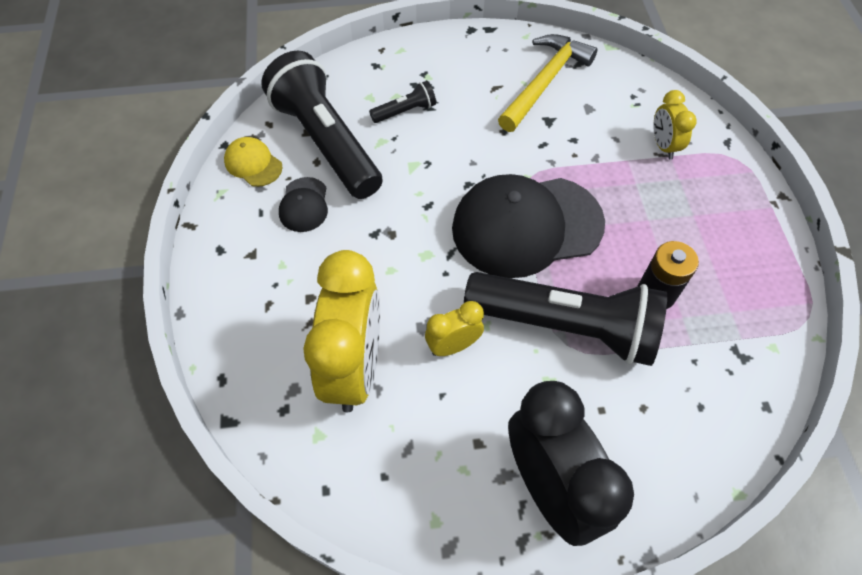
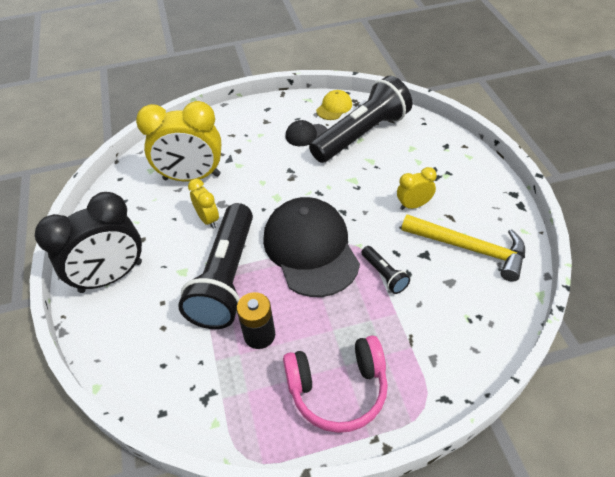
camera: 85 degrees right, 10 degrees down
(405, 111) = (404, 168): black flashlight -> black flashlight (384, 275)
(663, 146) = (421, 341): yellow clock -> yellow clock (414, 205)
(723, 225) = (338, 389): none -> pink headphones

